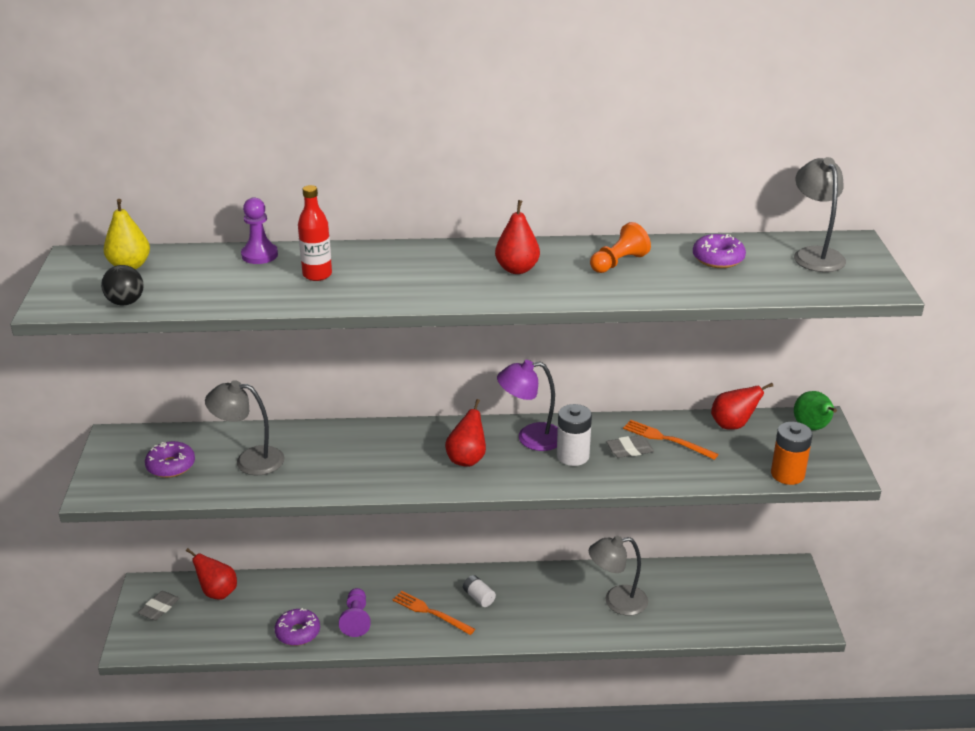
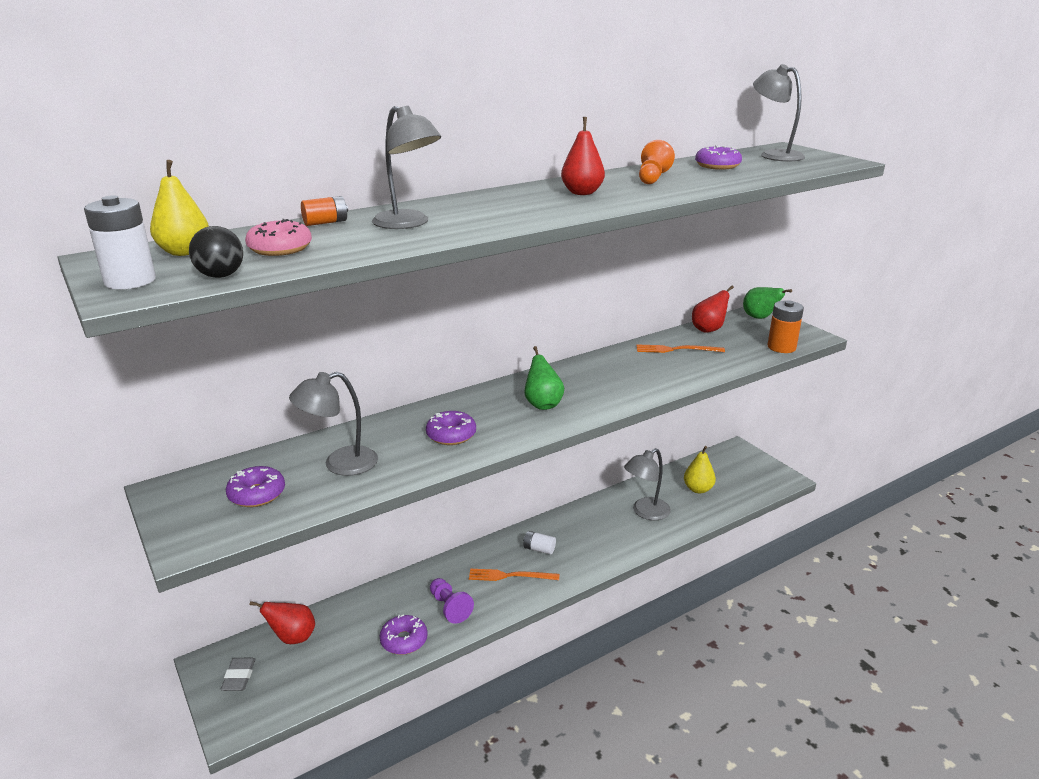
camera: 30 degrees left, 5 degrees down
(194, 280) = (280, 248): none -> pink donut
(259, 255) = (325, 222): purple pawn -> orange battery
(317, 275) = (408, 224): red bottle -> grey lamp
(358, 463) = (451, 435): none -> purple donut
(467, 459) = (543, 404): red pear -> green pear
(530, 438) = (576, 376): purple lamp -> none
(573, 456) = (623, 378): white battery -> white battery (130, 281)
(629, 450) = (659, 363): grey eraser -> none
(698, 598) = (698, 489): none -> yellow pear

